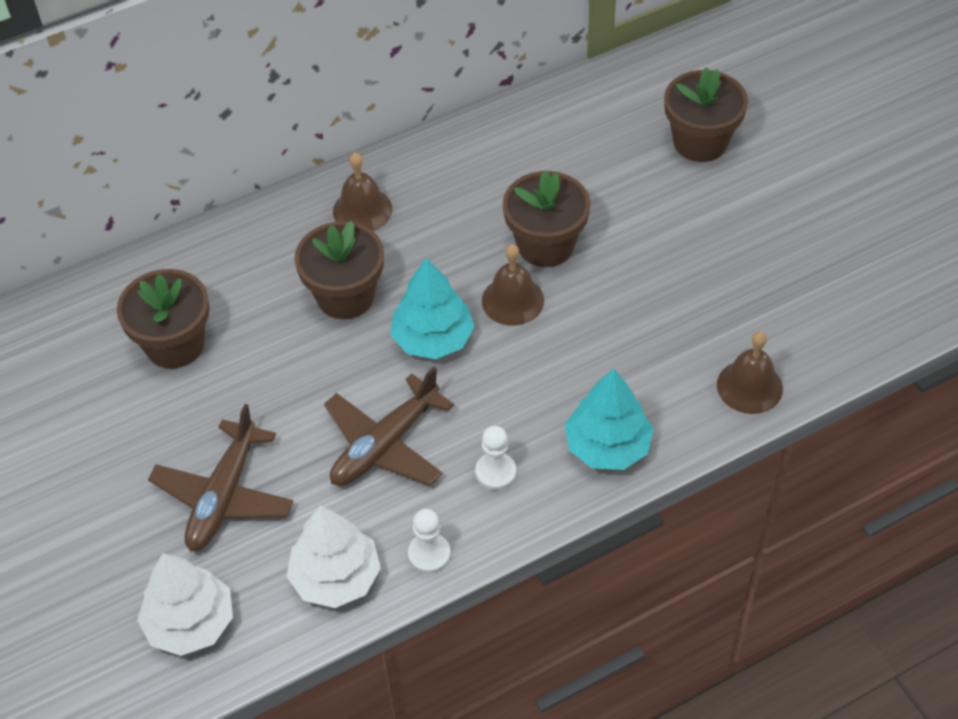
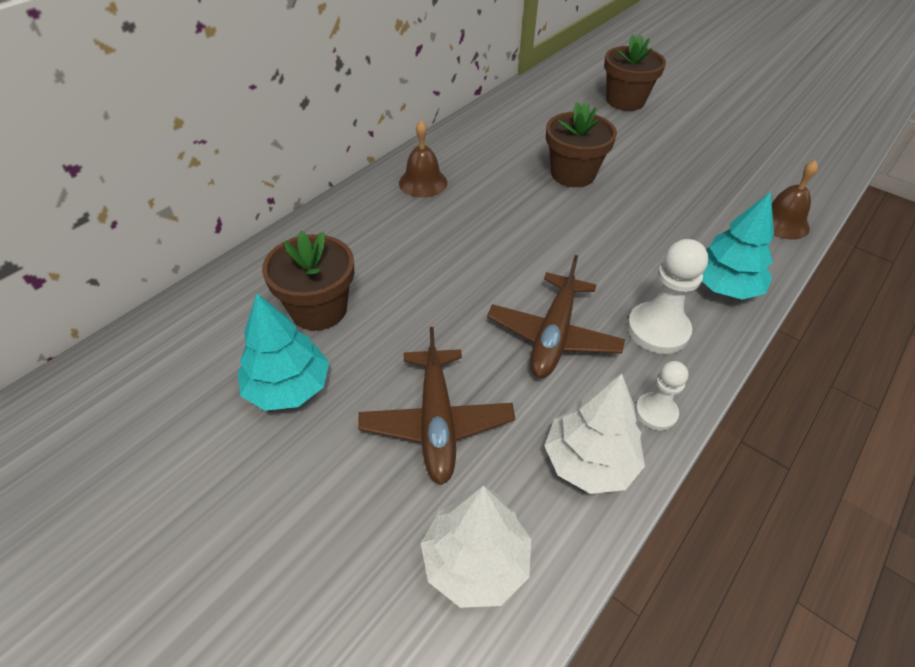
camera: 25 degrees left, 5 degrees down
(345, 296) = (447, 239): brown flower pot -> none
(433, 339) = (536, 250): turquoise tree -> turquoise tree (288, 387)
(495, 472) = (657, 330): white pawn -> white pawn, size x1.66
(512, 300) = (576, 211): brown bell -> none

